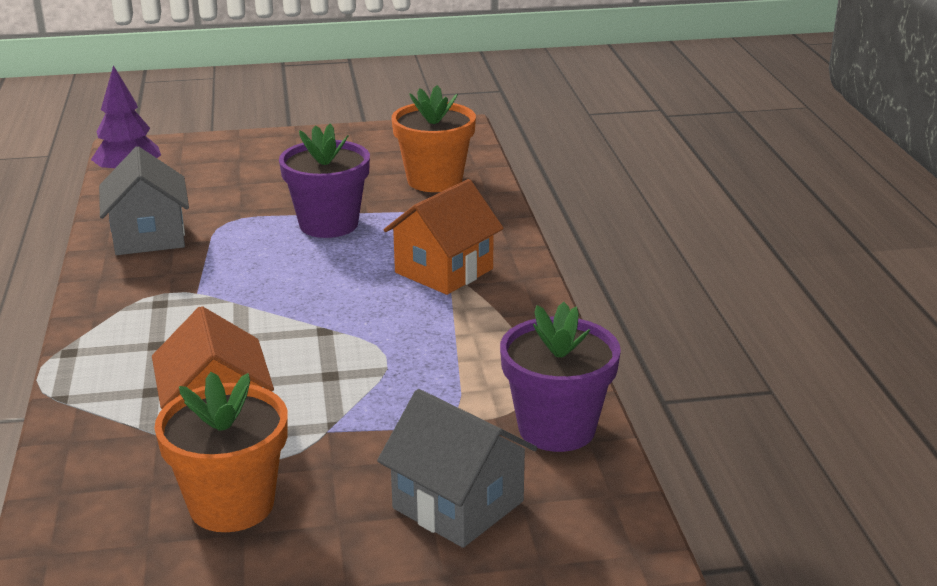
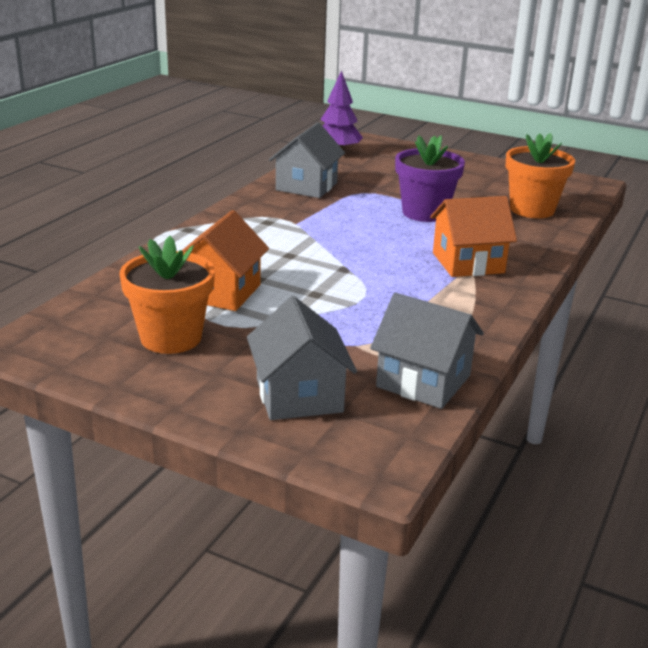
camera: 35 degrees right, 0 degrees up
(557, 428) = (423, 381): purple flower pot -> grey house

